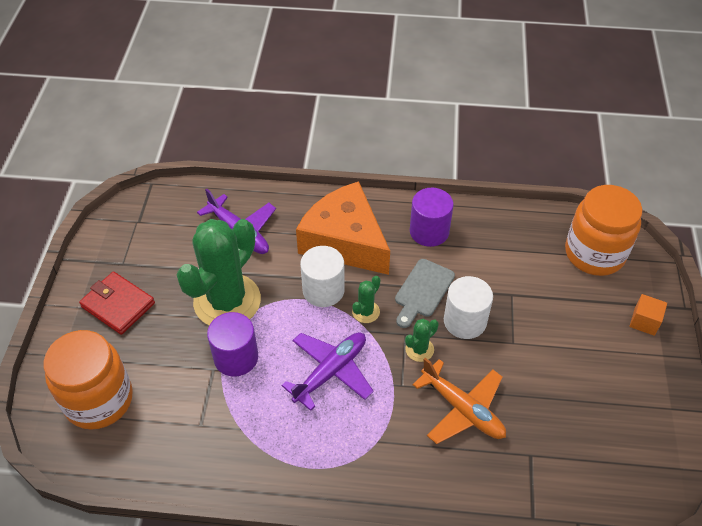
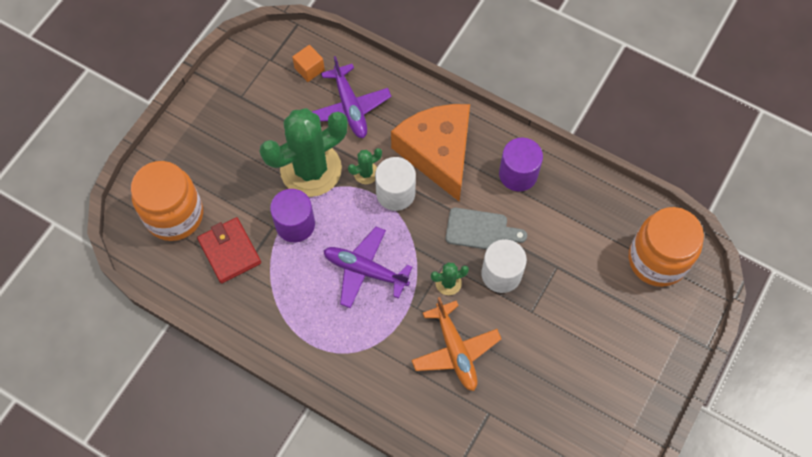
camera: 25 degrees right, 15 degrees up
(118, 305) = (222, 135): red wallet -> red wallet (229, 251)
(331, 372) = (365, 270): purple plane -> purple plane turned 135 degrees counterclockwise
(366, 312) = (421, 229): green cactus -> green cactus (366, 173)
(423, 291) = (480, 230): grey cutting board -> grey cutting board turned 135 degrees counterclockwise
(644, 321) = (660, 343): orange cube -> orange cube (309, 69)

